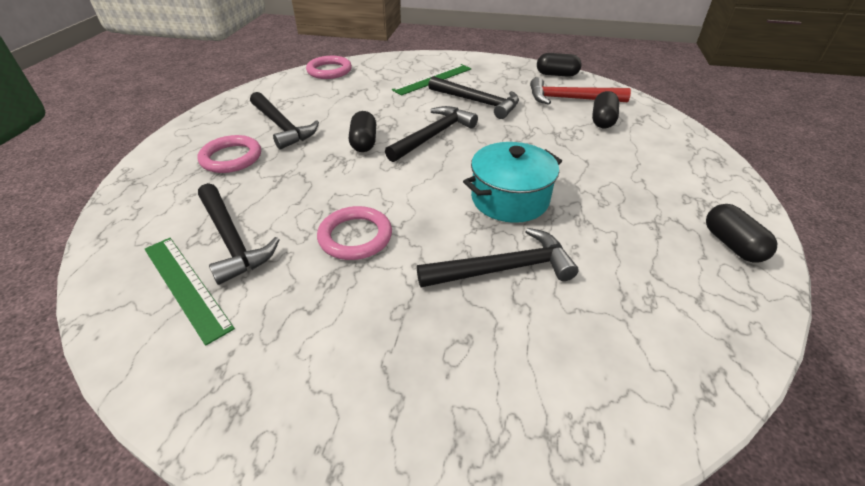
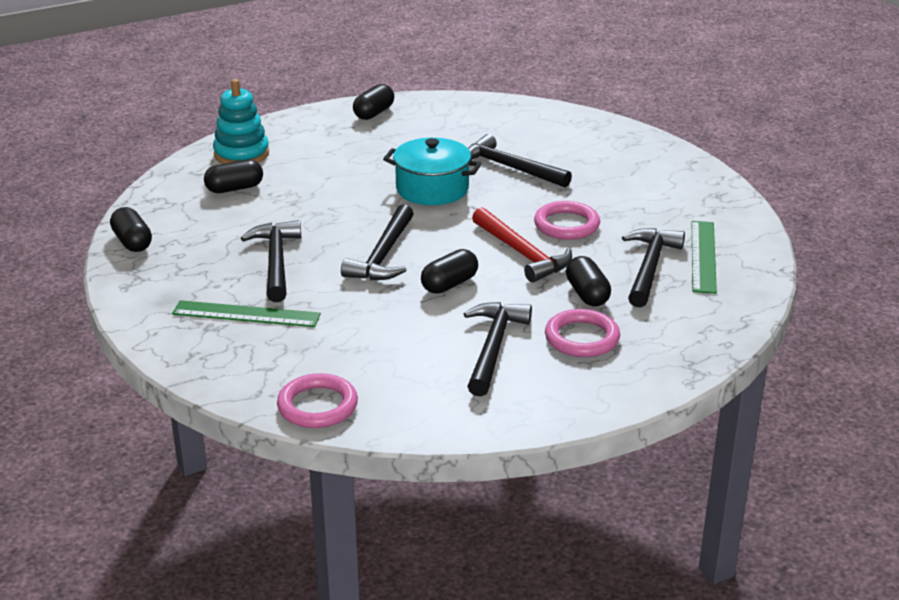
camera: 130 degrees left, 10 degrees down
(261, 187) = (587, 294): none -> black capsule
(434, 135) = (383, 256): black hammer -> black hammer turned 75 degrees counterclockwise
(570, 99) = (200, 216): red hammer -> red hammer (522, 254)
(668, 141) = (241, 154): none -> turquoise stacking toy

